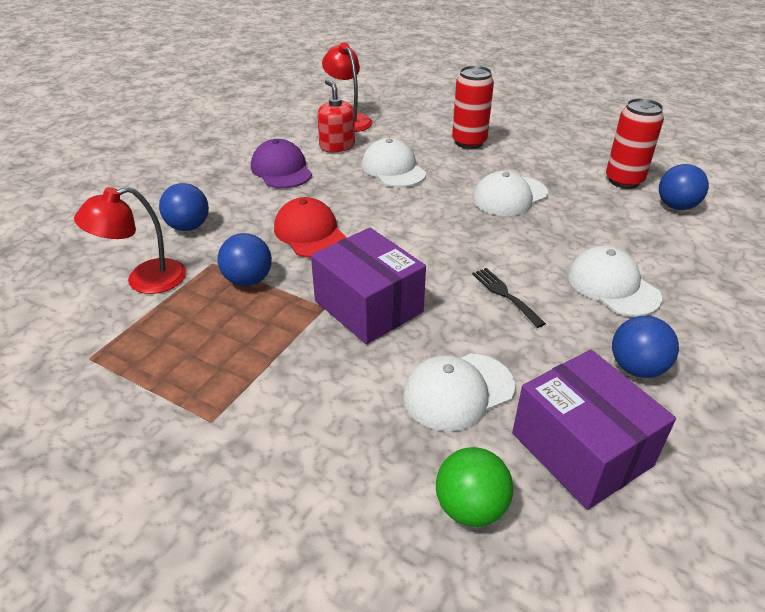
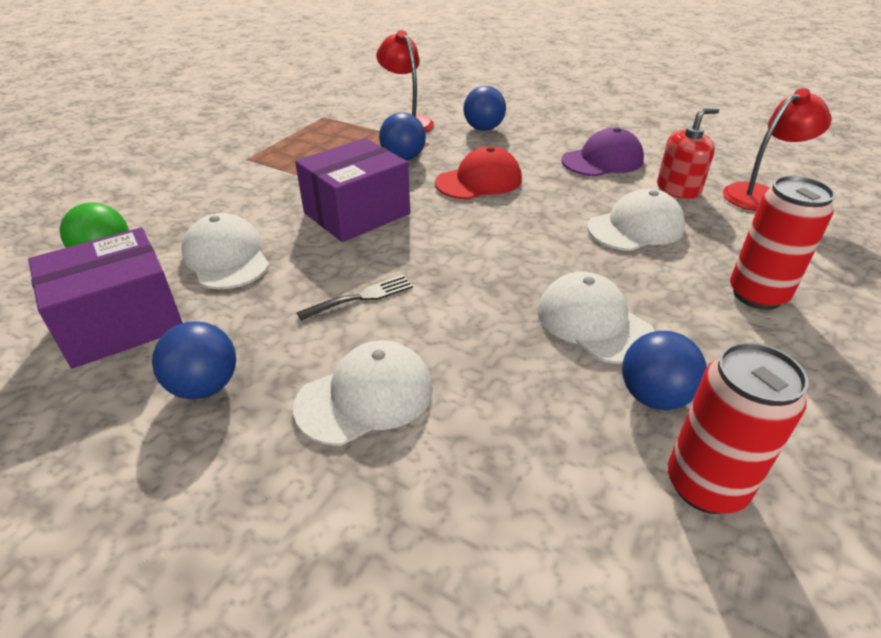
camera: 90 degrees right, 0 degrees up
(676, 206) = (622, 557): blue ball -> blue ball (654, 396)

